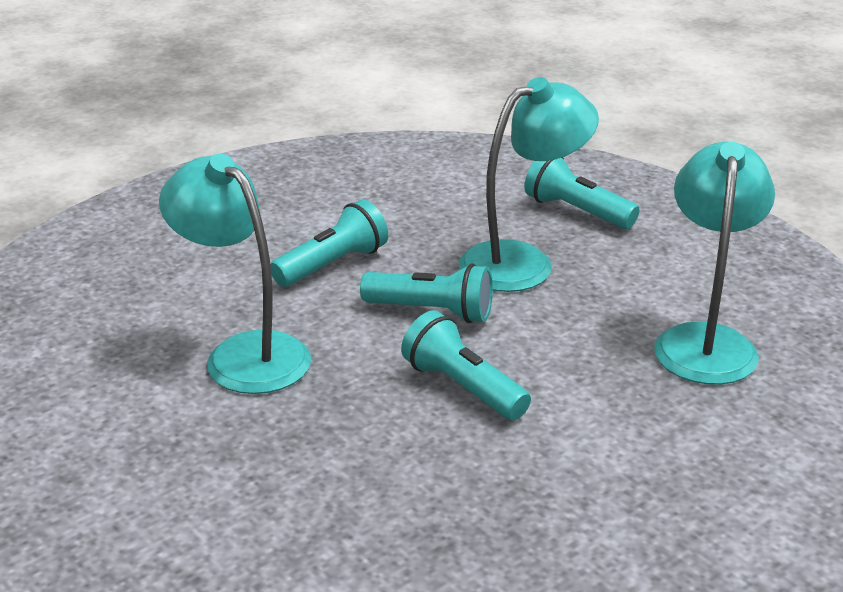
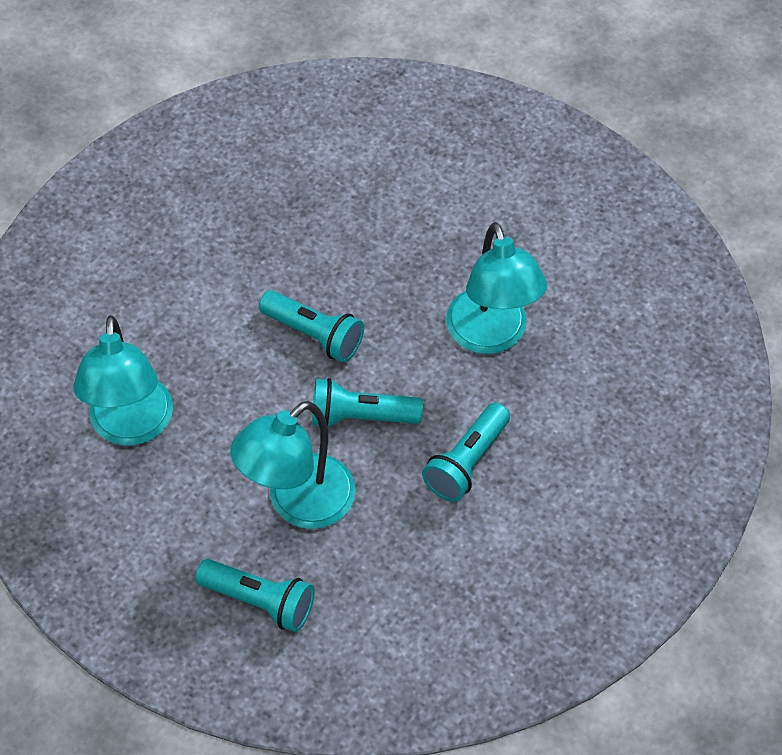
camera: 165 degrees right, 25 degrees up
(244, 353) = (491, 336): turquoise lamp -> turquoise lamp turned 45 degrees clockwise

